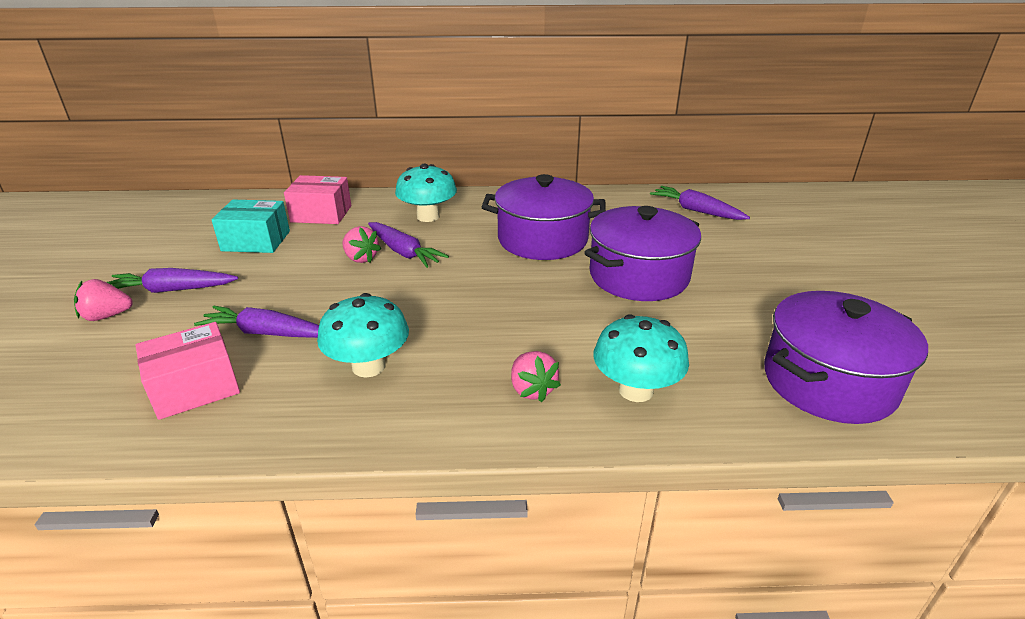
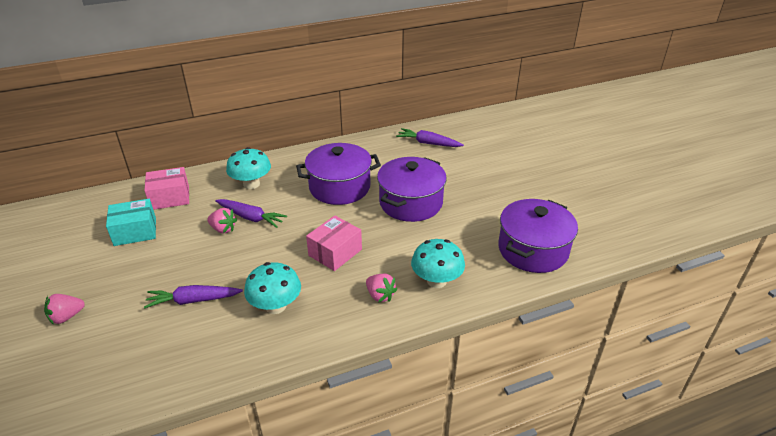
camera: 20 degrees left, 5 degrees up
(172, 290) = (101, 285): purple carrot -> none
(195, 387) = (172, 349): pink box -> pink box (335, 252)

